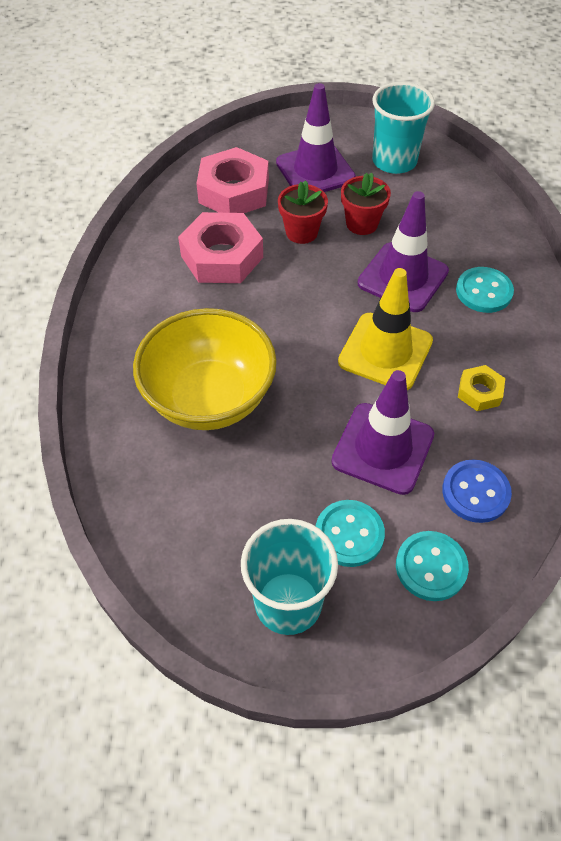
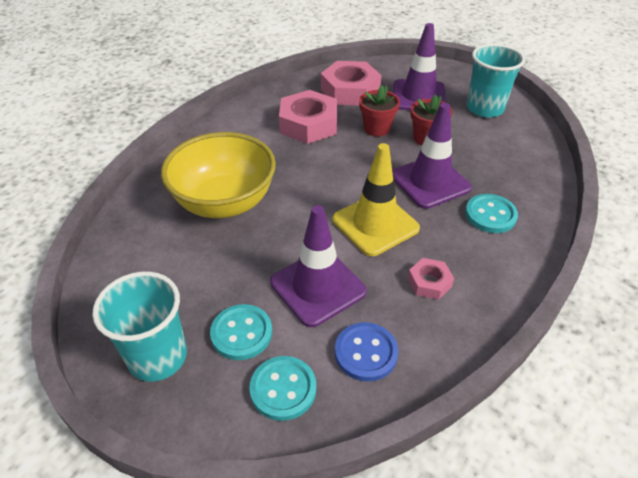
camera: 30 degrees right, 10 degrees down
(479, 392) = (429, 282): yellow nut -> pink nut

